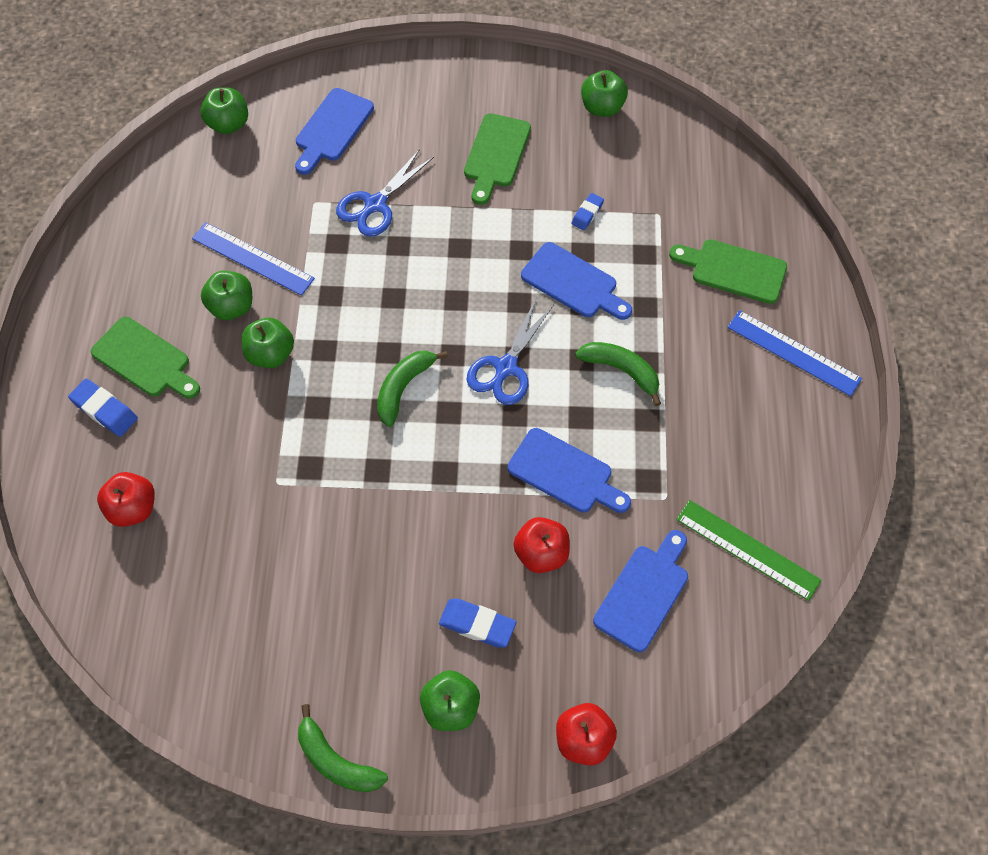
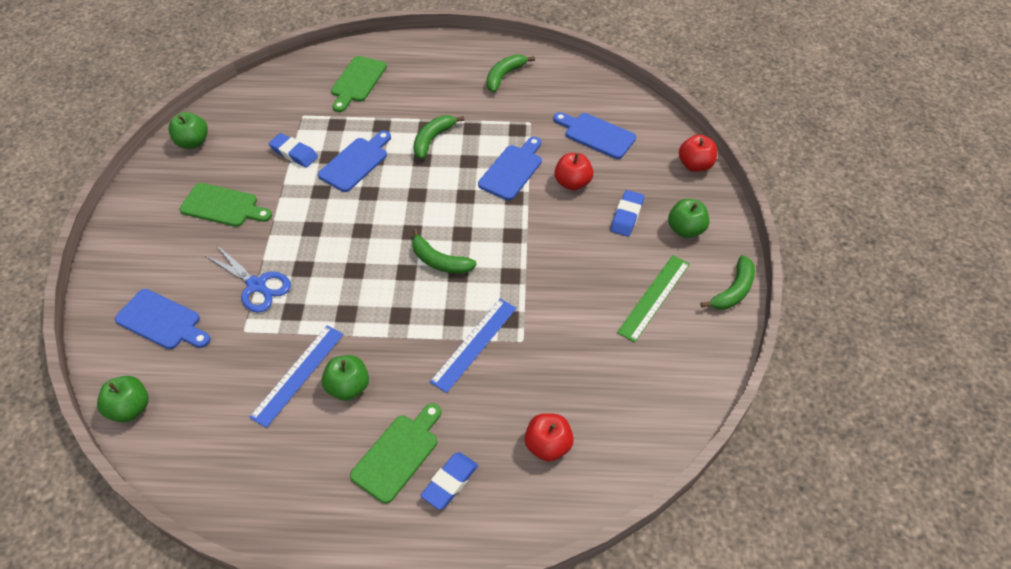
camera: 90 degrees left, 10 degrees down
(271, 354) = (401, 353): green apple -> none
(506, 367) = (425, 200): blue scissors -> none
(587, 214) = (294, 153): blue eraser -> blue eraser, size x1.58
(747, 550) = (564, 88): green ruler -> green ruler (654, 297)
(767, 462) = (504, 76): none -> green banana
(793, 352) = (425, 59): blue ruler -> blue ruler (474, 344)

